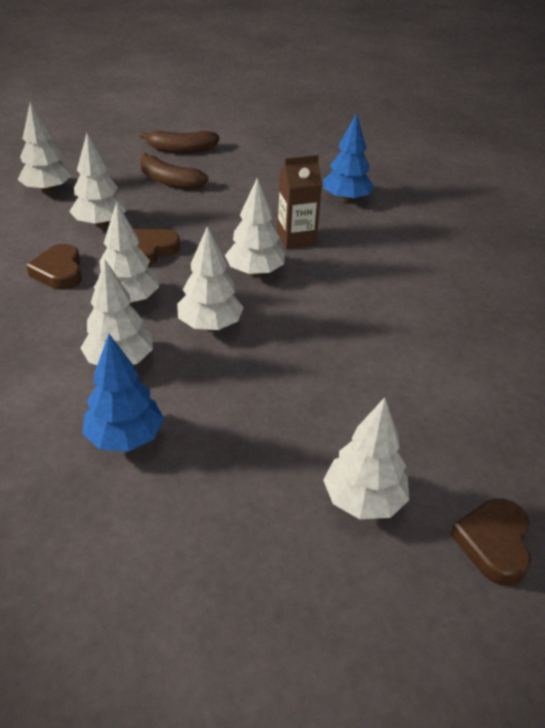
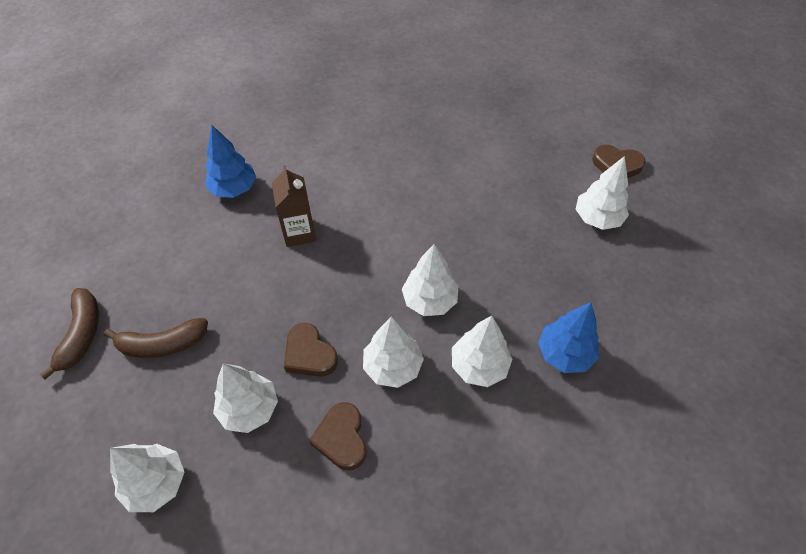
camera: 85 degrees left, 15 degrees up
(59, 272) = (342, 438): brown heart -> brown heart turned 90 degrees clockwise
(169, 181) = (162, 344): brown banana -> brown banana turned 45 degrees clockwise
(255, 272) = (353, 266): white tree -> none

